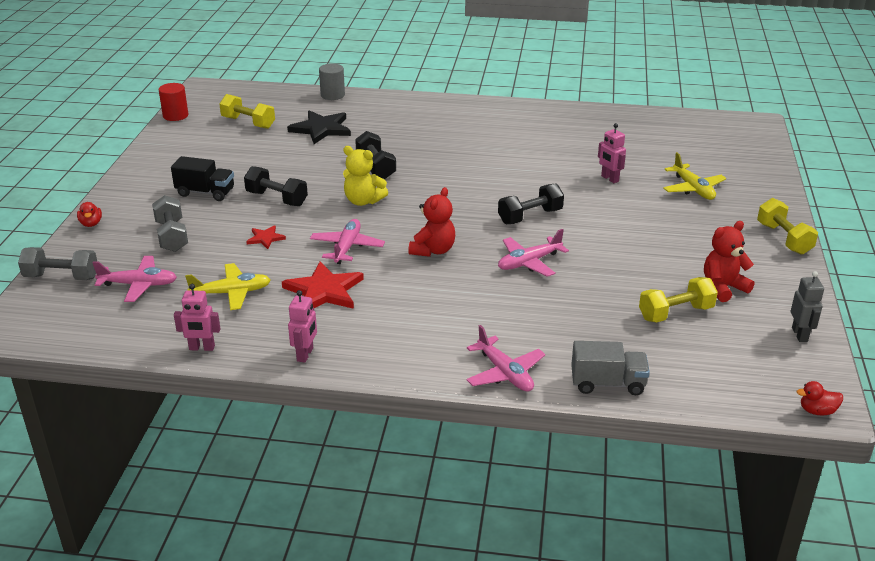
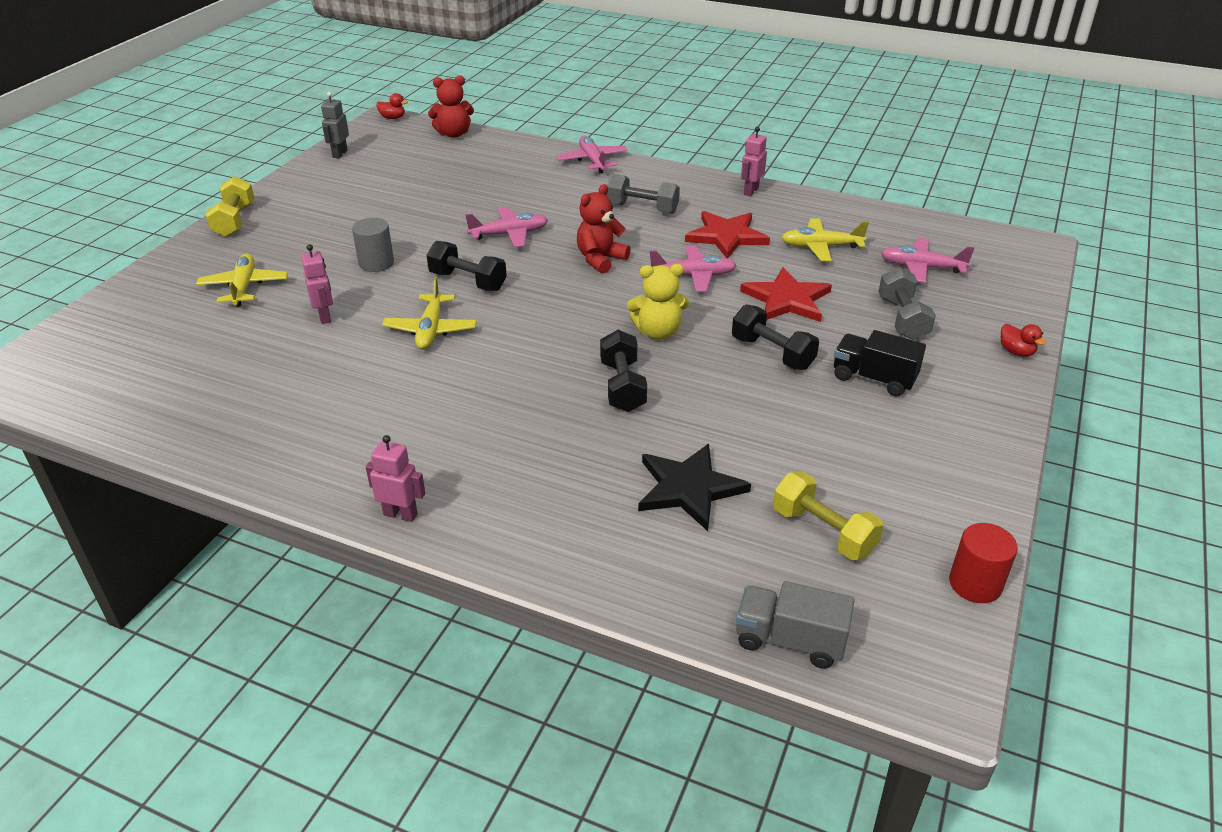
camera: 165 degrees left, 5 degrees up
(61, 277) = (1013, 287): grey dumbbell -> grey dumbbell (642, 208)
(91, 224) = (1016, 352): red duck -> red duck turned 150 degrees clockwise
(202, 348) = (842, 207): pink robot -> pink robot (400, 514)
(265, 238) = (787, 299): red star -> red star, size x1.96
(332, 95) = (647, 596): grey cylinder -> grey cylinder (376, 263)
(347, 247) = (693, 276): pink plane -> pink plane turned 120 degrees counterclockwise
(363, 201) = (658, 332): yellow teddy bear -> yellow teddy bear turned 135 degrees clockwise
(527, 180) = (431, 330): none -> yellow plane
(530, 216) = (468, 281): black dumbbell -> black dumbbell turned 45 degrees clockwise
(607, 383) = (520, 146): grey truck -> grey truck (789, 640)
(675, 313) = (418, 178): yellow dumbbell -> none
(723, 288) = (353, 190): red teddy bear -> red teddy bear (453, 134)

